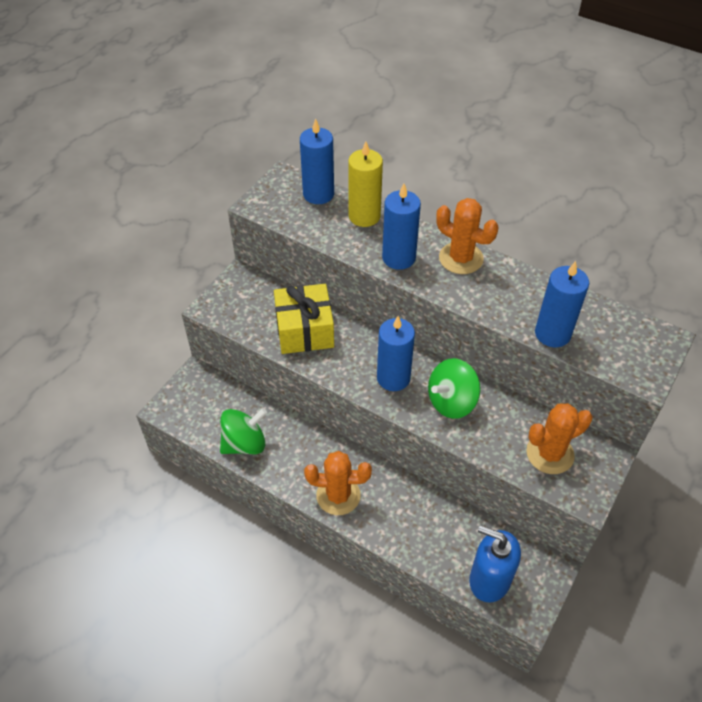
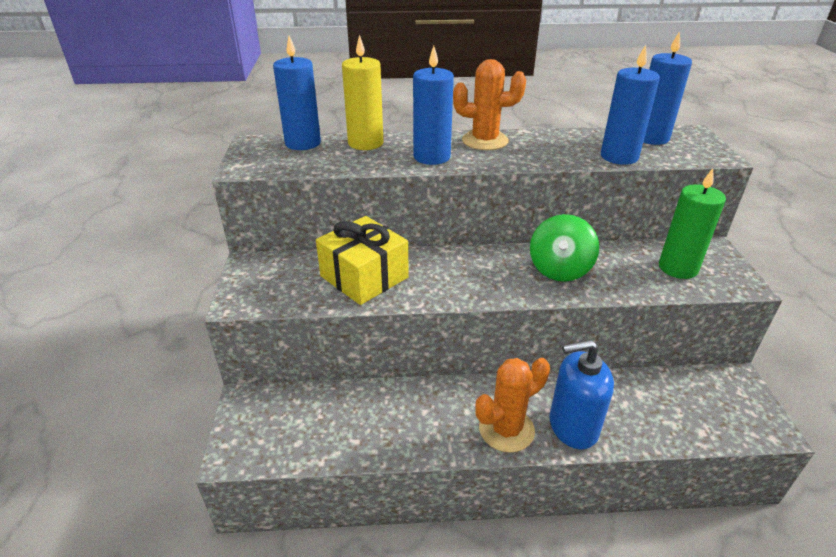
camera: 35 degrees left, 15 degrees down
(244, 443) = (361, 437): green spinning top -> none
(393, 378) = (490, 275): blue candle -> blue candle (651, 138)
(489, 580) = (710, 419): blue soap dispenser -> blue soap dispenser (573, 426)
(550, 454) = (678, 268): orange cactus -> green candle

